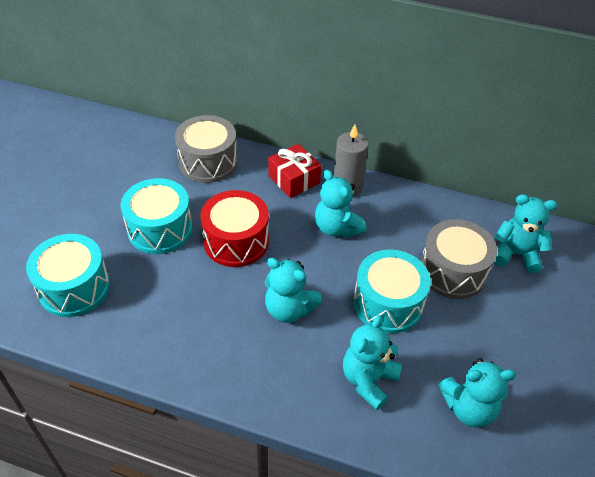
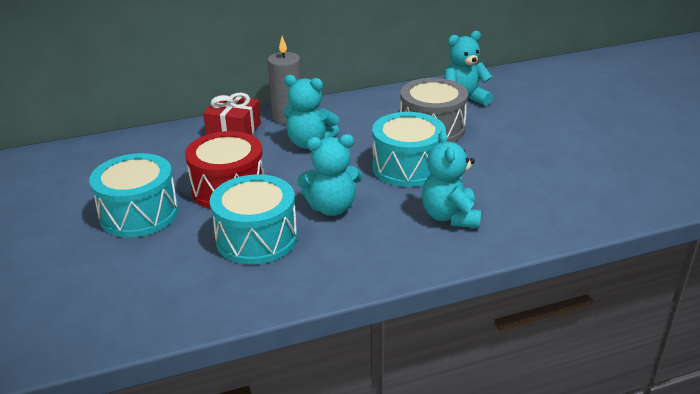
camera: 35 degrees left, 15 degrees down
(74, 288) = (93, 295): turquoise drum -> turquoise drum (257, 238)
(208, 162) = (134, 151): grey drum -> none
(468, 408) = (538, 194): turquoise teddy bear -> none

